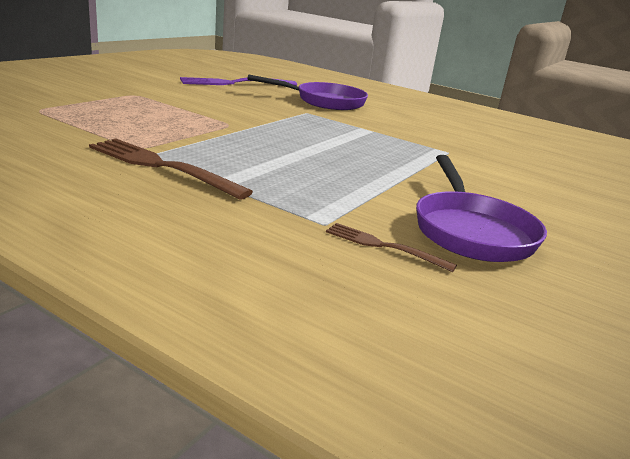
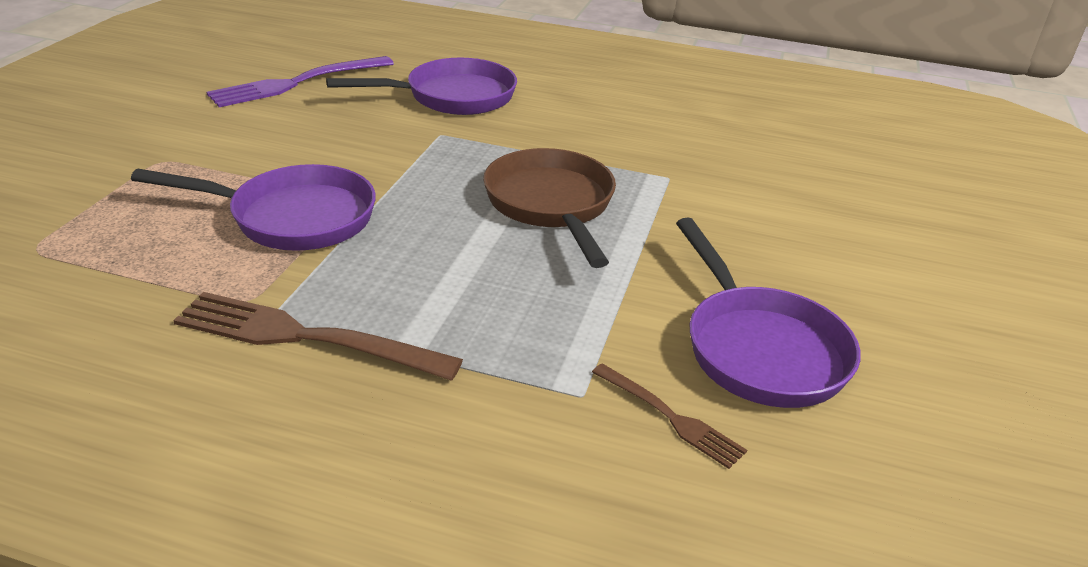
camera: 15 degrees left, 10 degrees up
(192, 125) = (293, 217): none -> purple pan
(359, 148) = (551, 205): none -> brown pan
(383, 246) = (671, 417): brown fork -> brown fork turned 150 degrees counterclockwise

